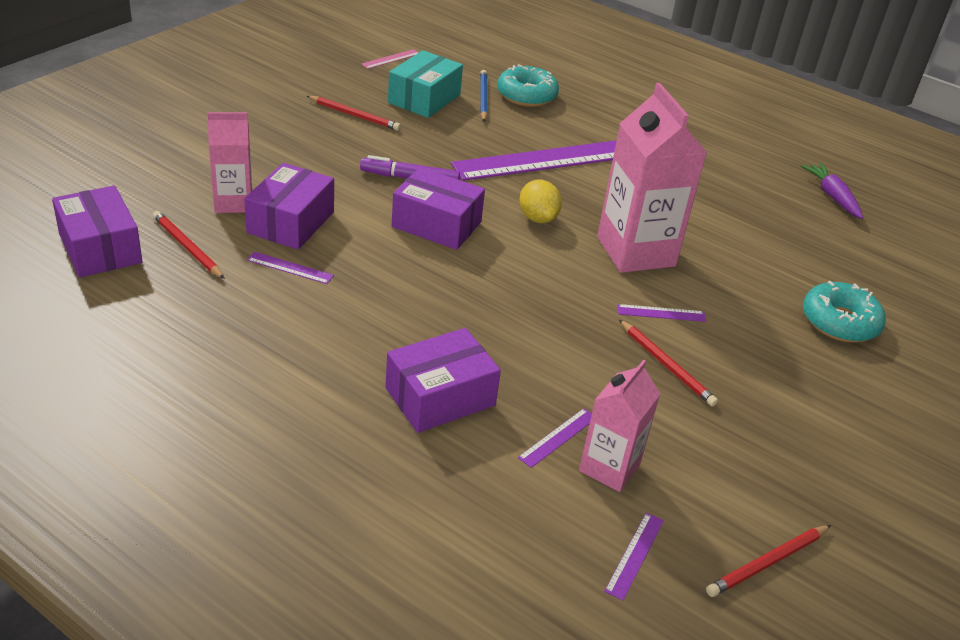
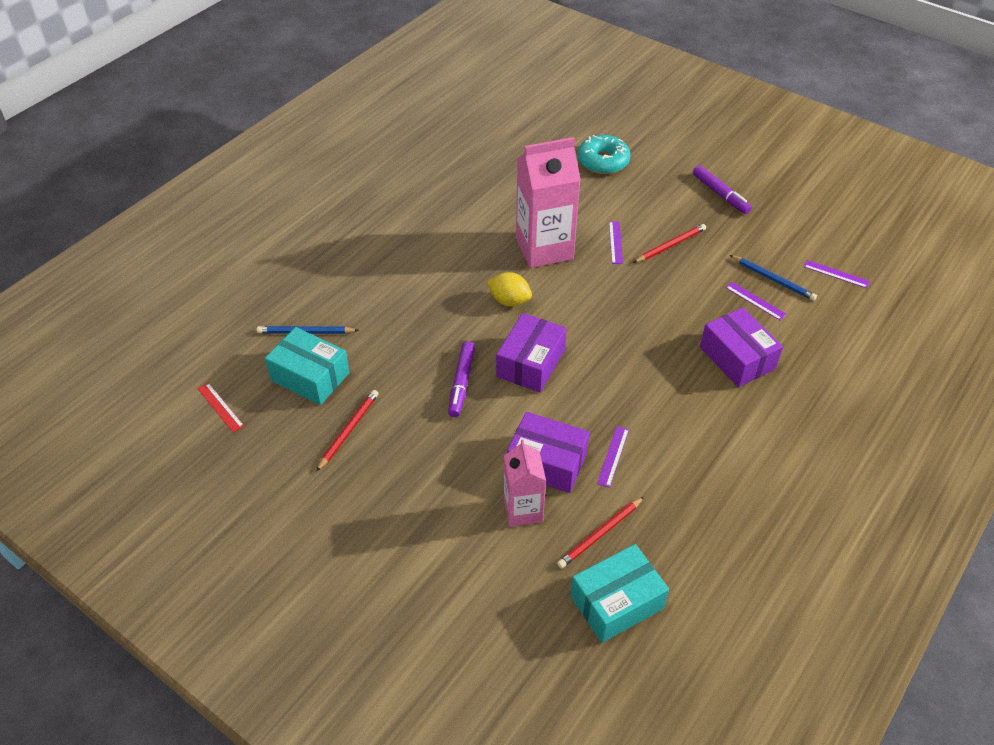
camera: 85 degrees left, 10 degrees up
(100, 248) = (616, 602): purple box -> turquoise box
(391, 59) = (220, 407): pink ruler -> red ruler
(526, 95) = (299, 301): turquoise donut -> none
(537, 218) = (509, 301): yellow lemon -> yellow lemon turned 45 degrees clockwise
(542, 161) = (419, 295): purple ruler -> none
(609, 467) = (773, 279): pink carton -> blue pencil
(768, 563) = (820, 223): red pencil -> none
(805, 440) = (720, 194): none -> purple marker
(832, 196) = (450, 139): purple carrot -> none

